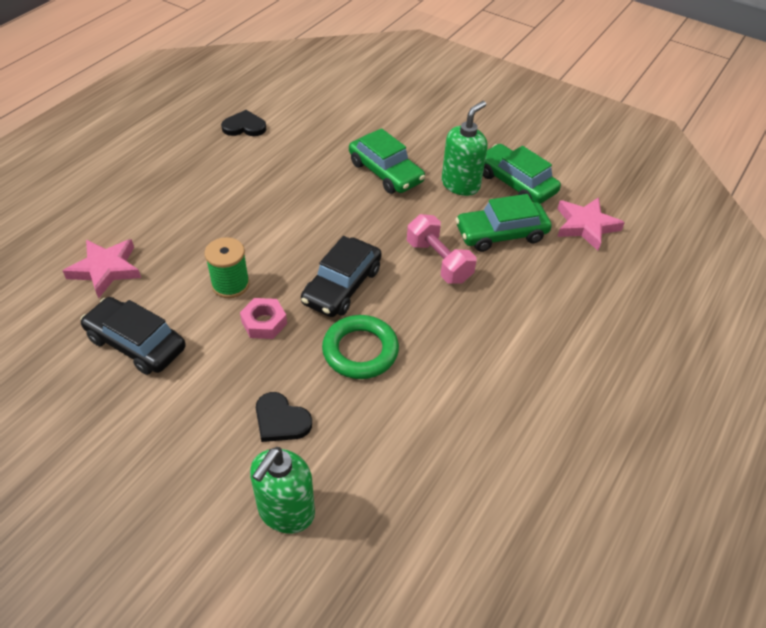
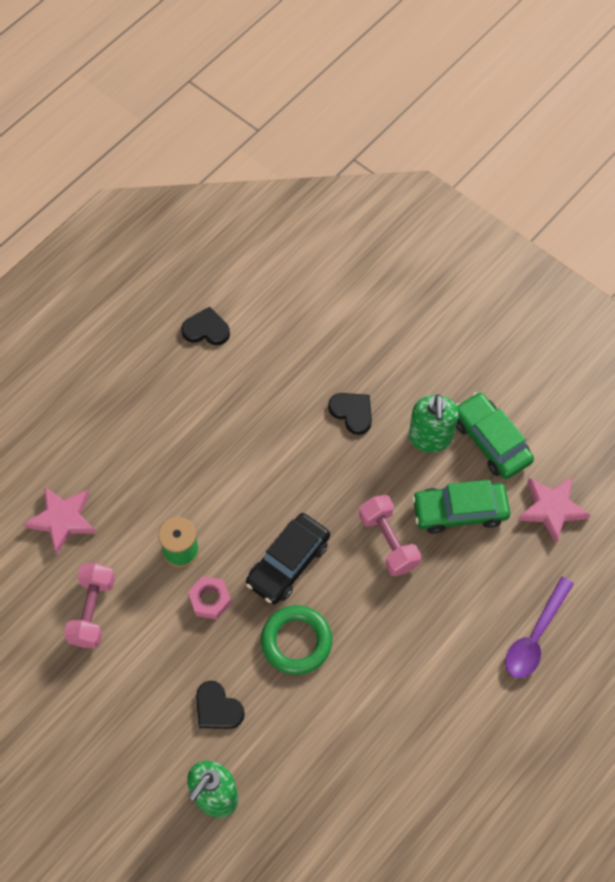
camera: 10 degrees right, 15 degrees up
(136, 343) = (92, 611): black car -> pink dumbbell
(385, 172) = (352, 412): green car -> black heart
(460, 184) = (430, 438): green soap dispenser -> green soap dispenser turned 135 degrees clockwise
(603, 324) = (535, 636): none -> purple spoon

